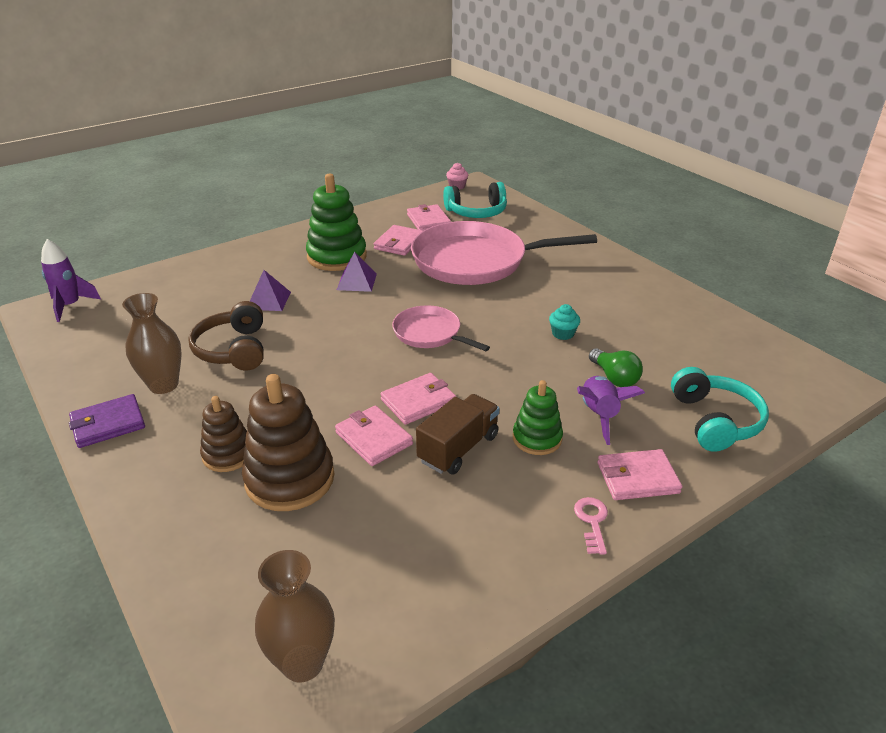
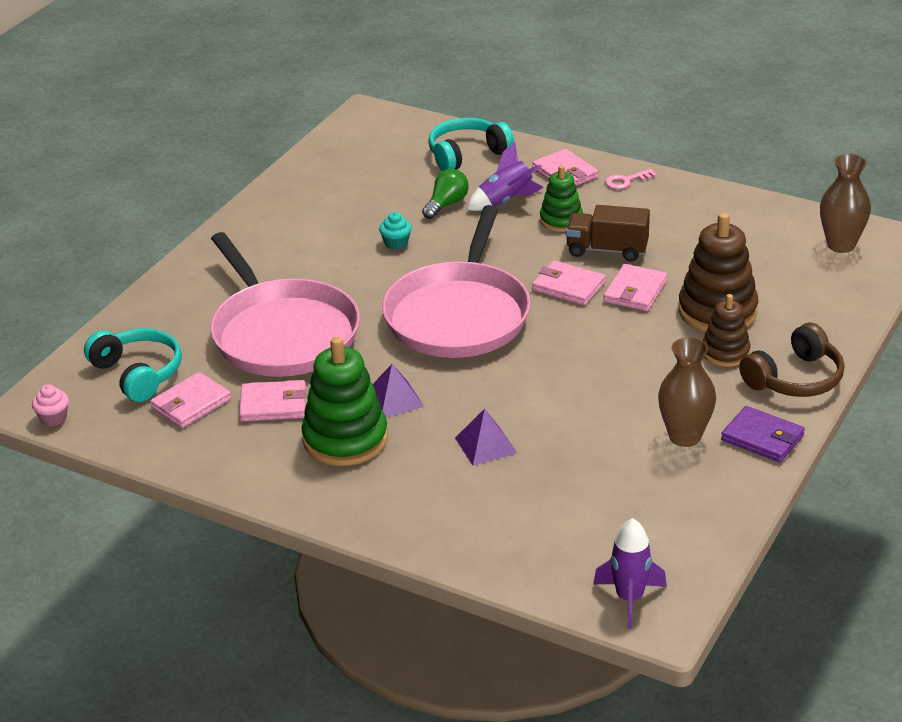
camera: 115 degrees left, 0 degrees up
(234, 349) = (593, 422): brown headphones -> brown headphones (795, 378)
(430, 333) = (459, 315): pink pan -> pink pan, size x1.93

